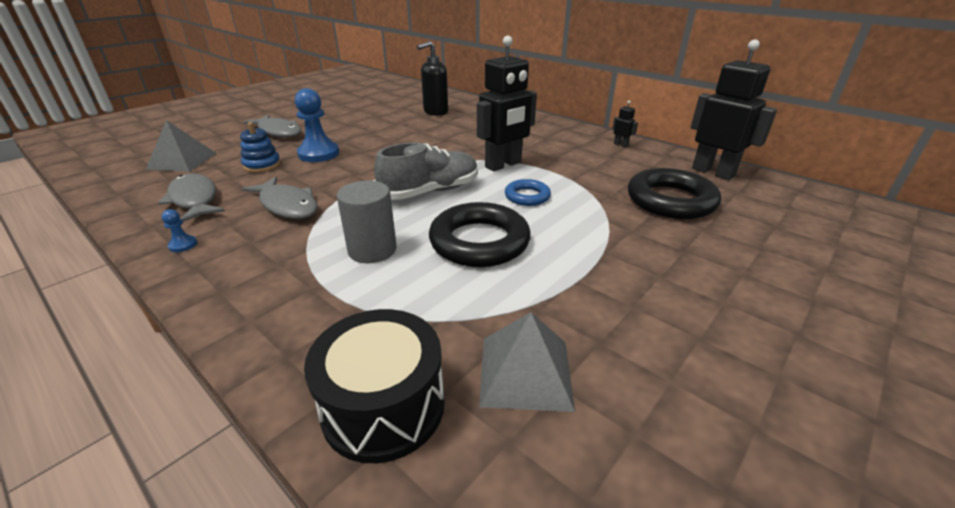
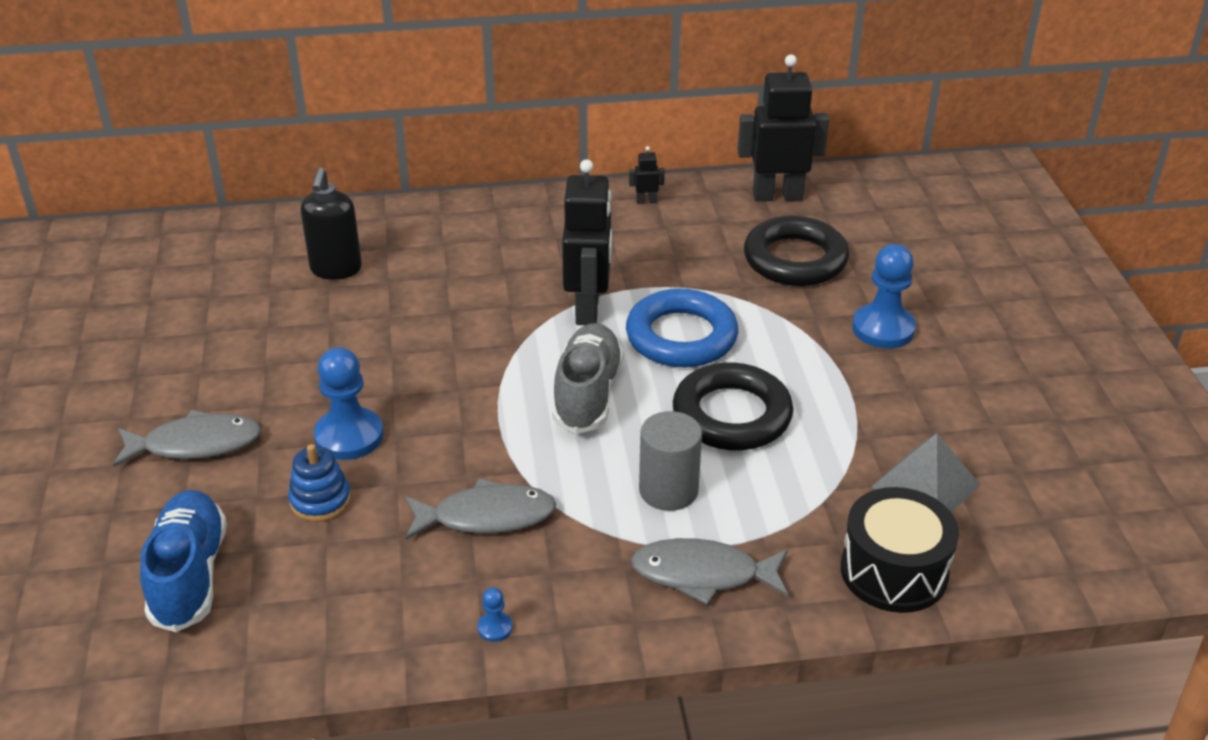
camera: 50 degrees left, 5 degrees up
(182, 161) = (189, 575): grey pyramid -> blue shoe
(194, 199) = (365, 592): grey fish -> grey fish (702, 574)
(527, 196) = (681, 337): blue ring -> blue ring, size x1.86
(675, 262) = (883, 329): none -> blue pawn

